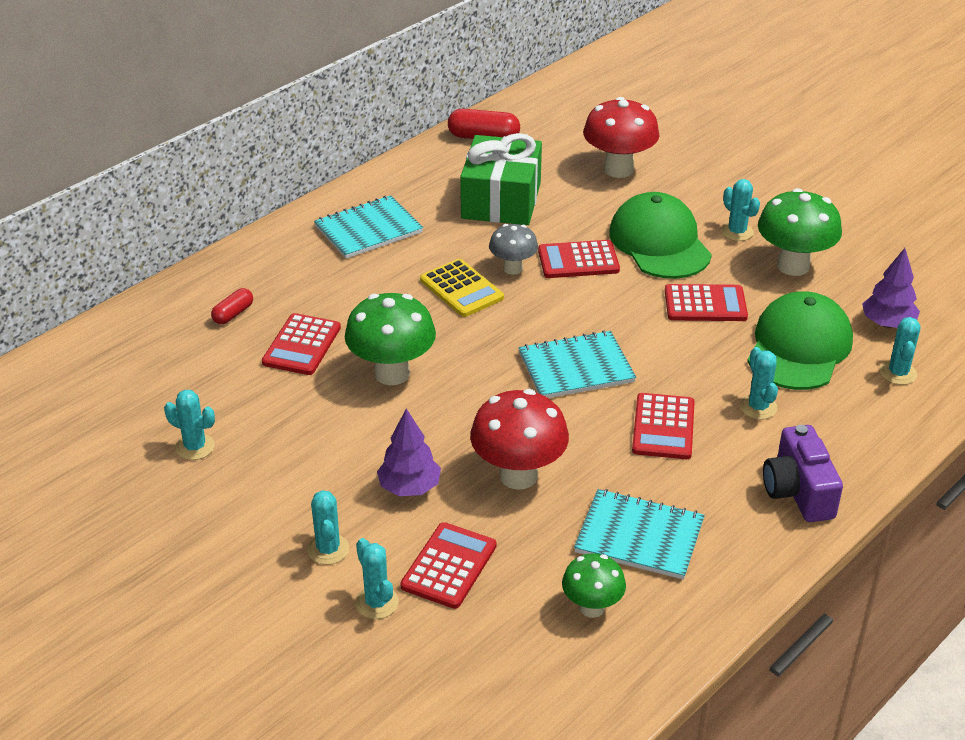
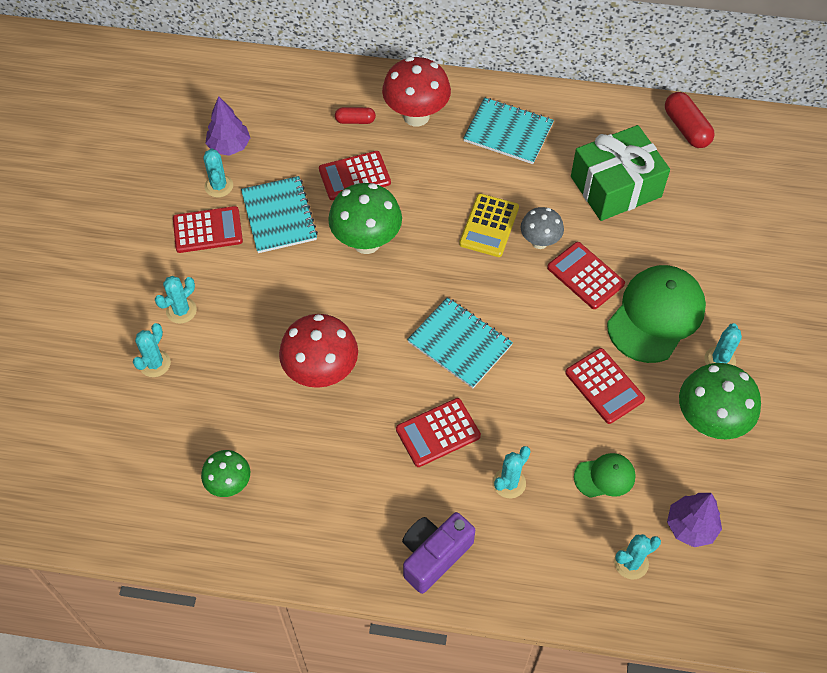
camera: 55 degrees right, 20 degrees up
(409, 487) = (265, 319): purple tree -> purple tree (229, 146)
(449, 566) = (211, 383): red calculator -> red calculator (207, 230)
(618, 169) = (729, 236): red mushroom -> red mushroom (416, 116)
(639, 537) = (314, 477): turquoise notebook -> turquoise notebook (279, 216)
(799, 347) = (605, 476): green cap -> green cap, size x0.50

